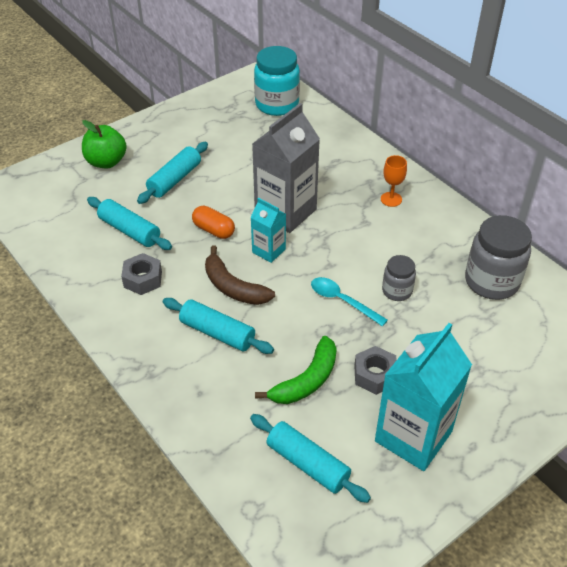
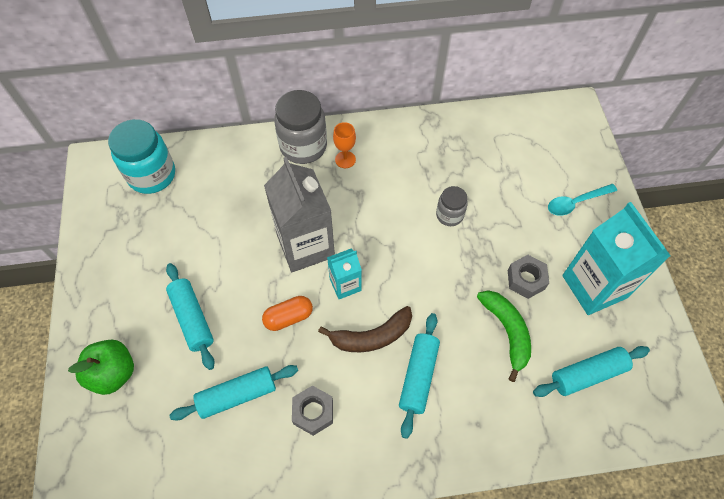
camera: 60 degrees left, 15 degrees up
(217, 333) = (418, 376): turquoise rolling pin -> turquoise rolling pin turned 45 degrees counterclockwise
(342, 301) = (437, 259): turquoise spoon -> turquoise spoon (576, 202)
(491, 281) = (476, 148): grey jar -> grey jar (303, 146)

